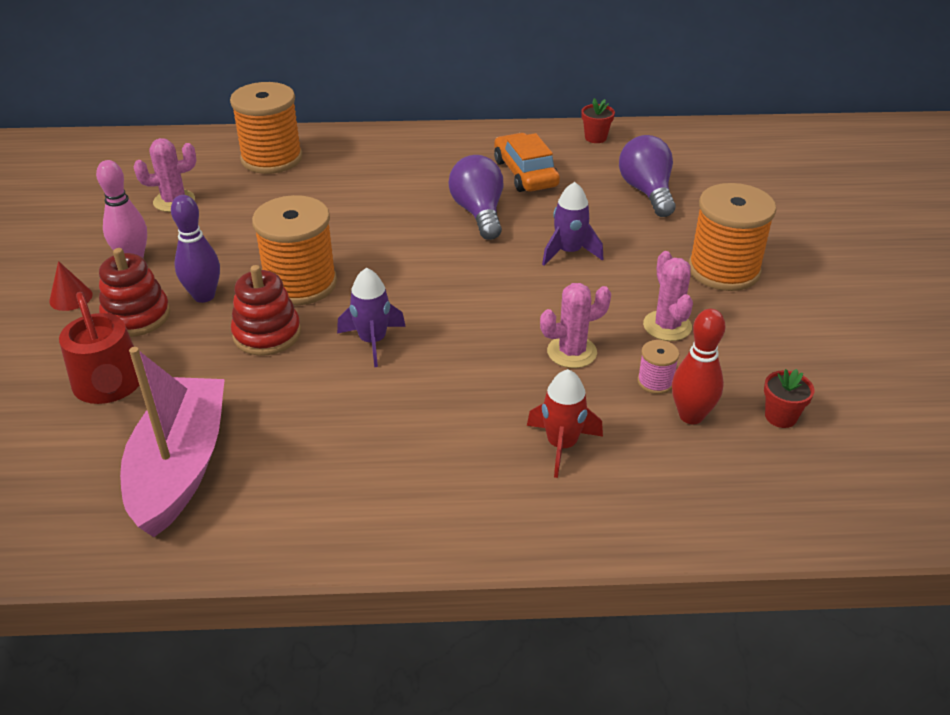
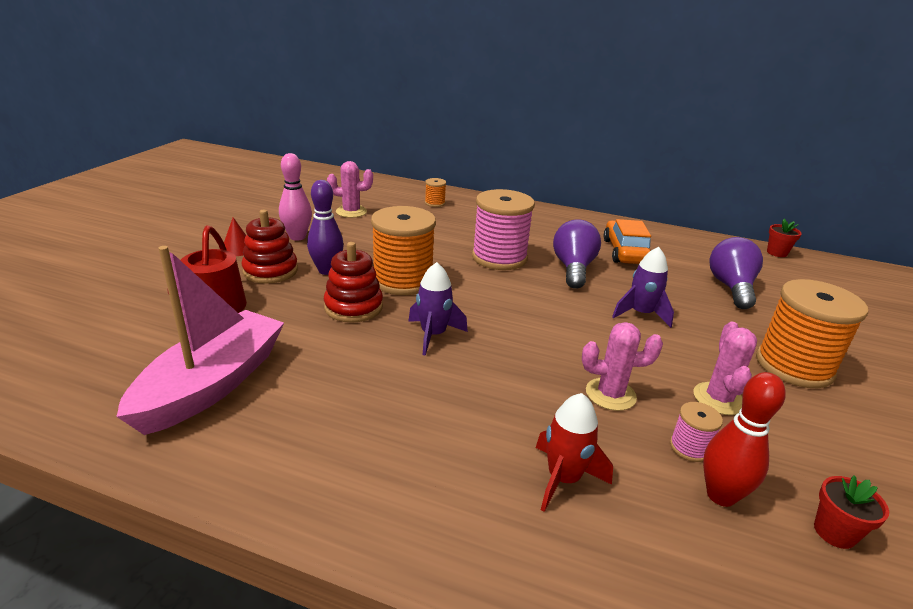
camera: 20 degrees right, 10 degrees down
(272, 158) = (435, 203): orange spool -> orange spool, size x0.44
(391, 221) = (499, 257): none -> pink spool
(595, 138) = (696, 242): red flower pot -> red flower pot (777, 253)

